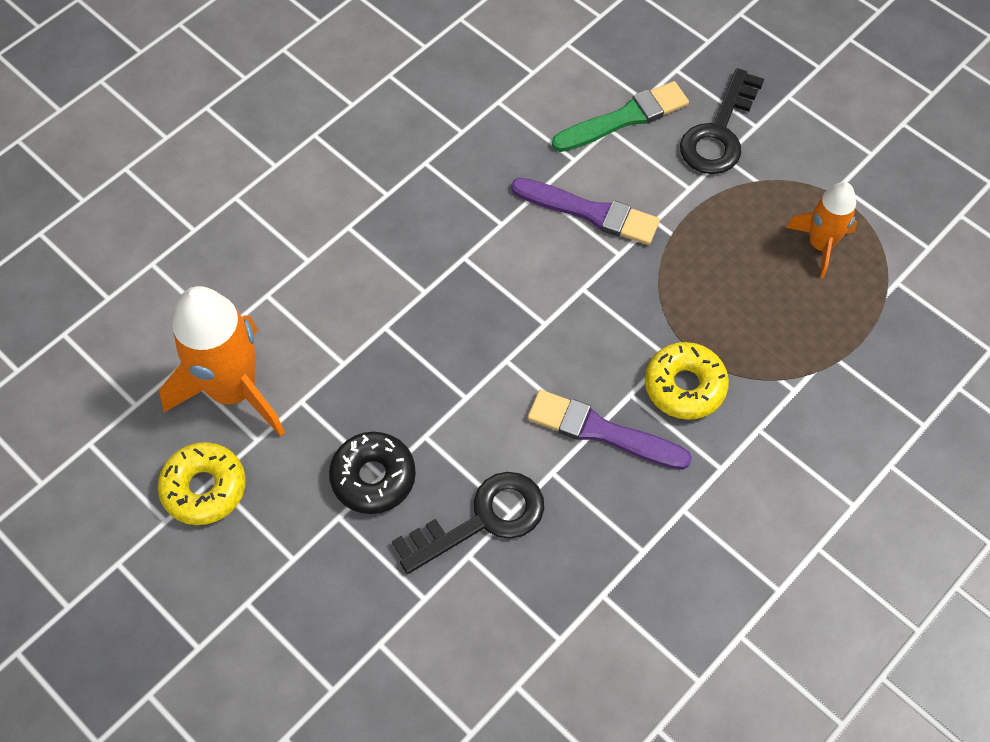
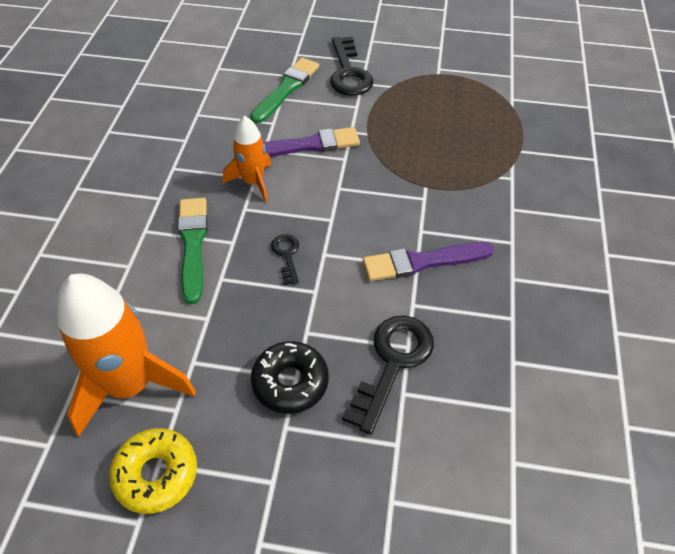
camera: 35 degrees left, 10 degrees down
(383, 272) = (193, 245): none -> green brush
(467, 339) = (287, 255): none -> black key
(684, 386) = (449, 209): yellow donut -> none
(820, 245) = (455, 100): orange rocket -> orange rocket (253, 182)

